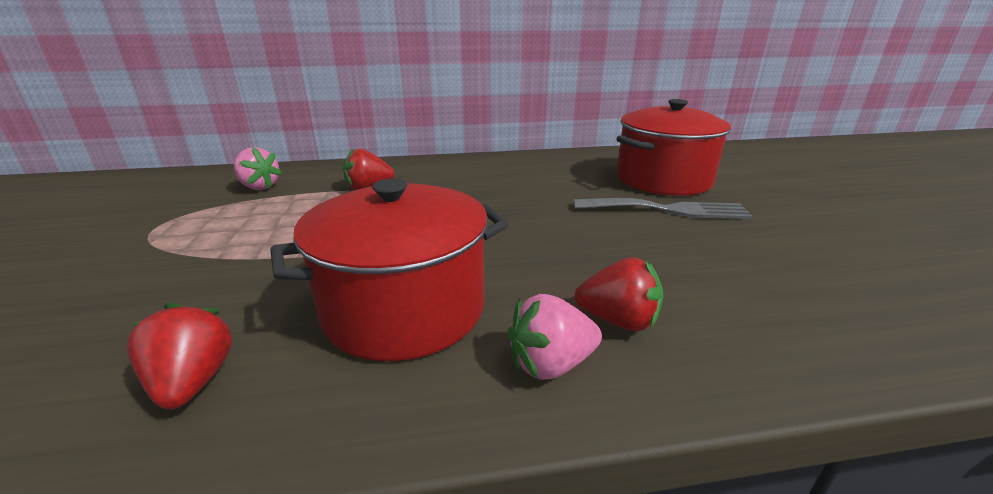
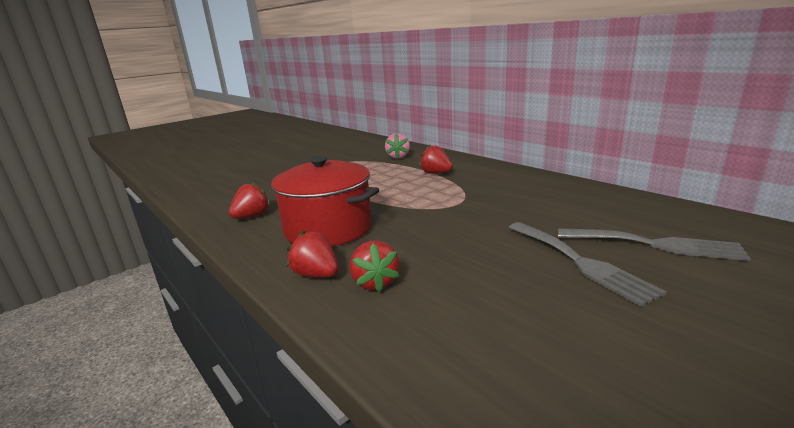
camera: 60 degrees right, 5 degrees down
(550, 364) = (316, 275): pink strawberry -> red strawberry
(663, 180) = (655, 245): red pot -> grey fork

